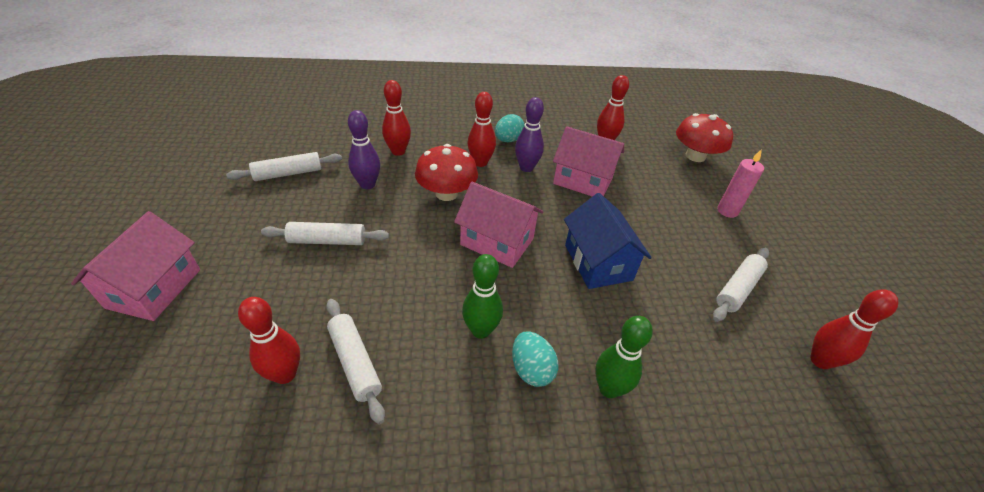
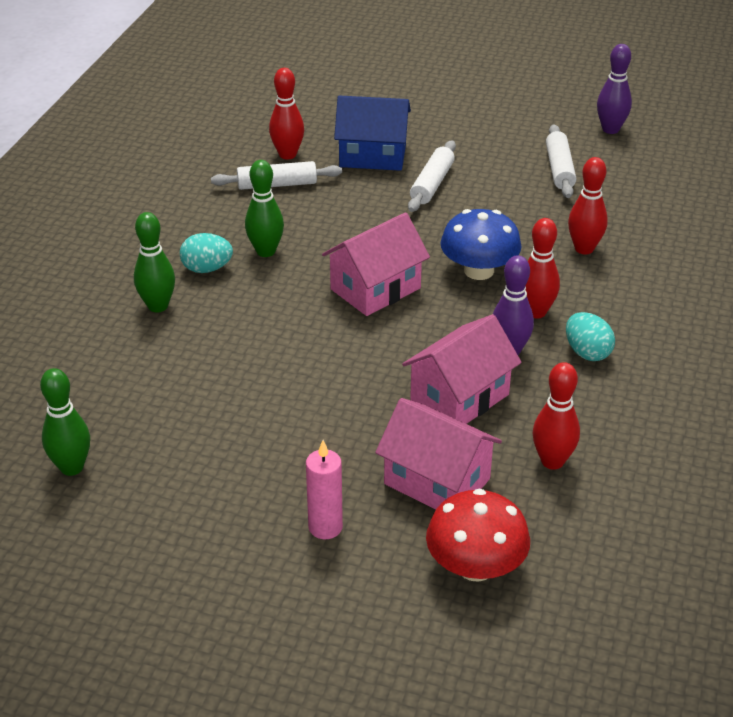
camera: 115 degrees right, 5 degrees down
(154, 288) = (413, 103): pink house -> pink house (437, 481)
(367, 184) = (518, 217): purple bowling pin -> purple bowling pin (610, 129)
(446, 193) = (479, 271): red mushroom -> blue mushroom
(598, 262) = (302, 354): blue house -> blue house (372, 155)
(738, 289) = (195, 455): white rolling pin -> none
(820, 360) = (72, 467): red bowling pin -> green bowling pin

